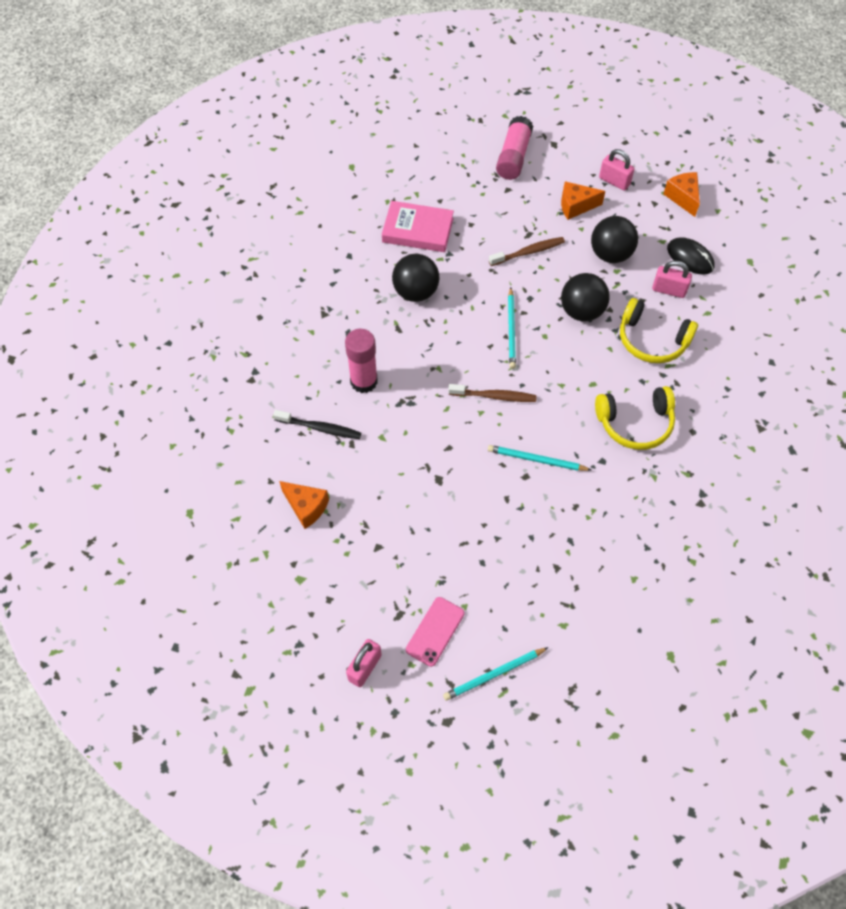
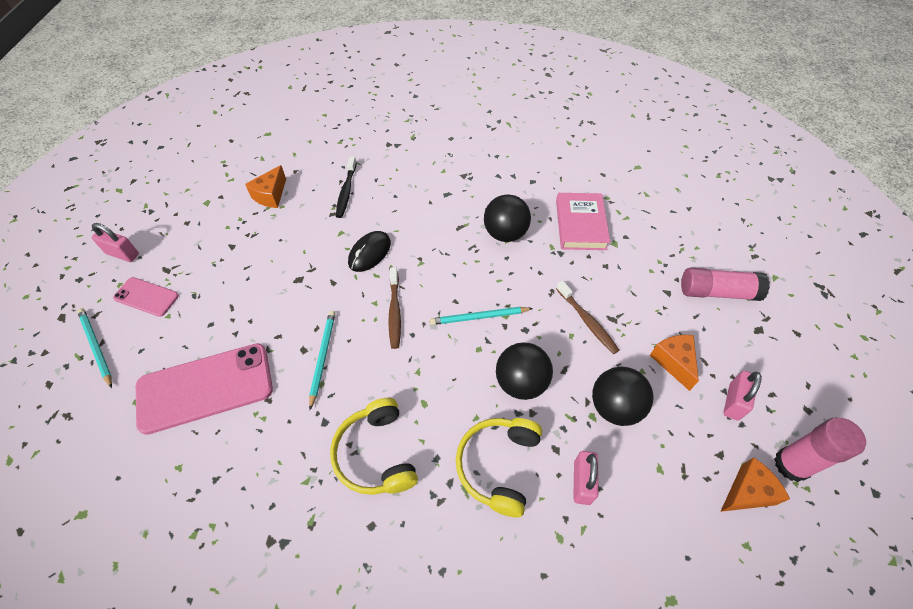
camera: 80 degrees right, 5 degrees down
(364, 381) = (397, 212): pink glue stick -> pink glue stick (791, 465)
(556, 562) = (205, 387): none -> pink phone
(690, 258) = (645, 508): black mouse -> black mouse (369, 253)

